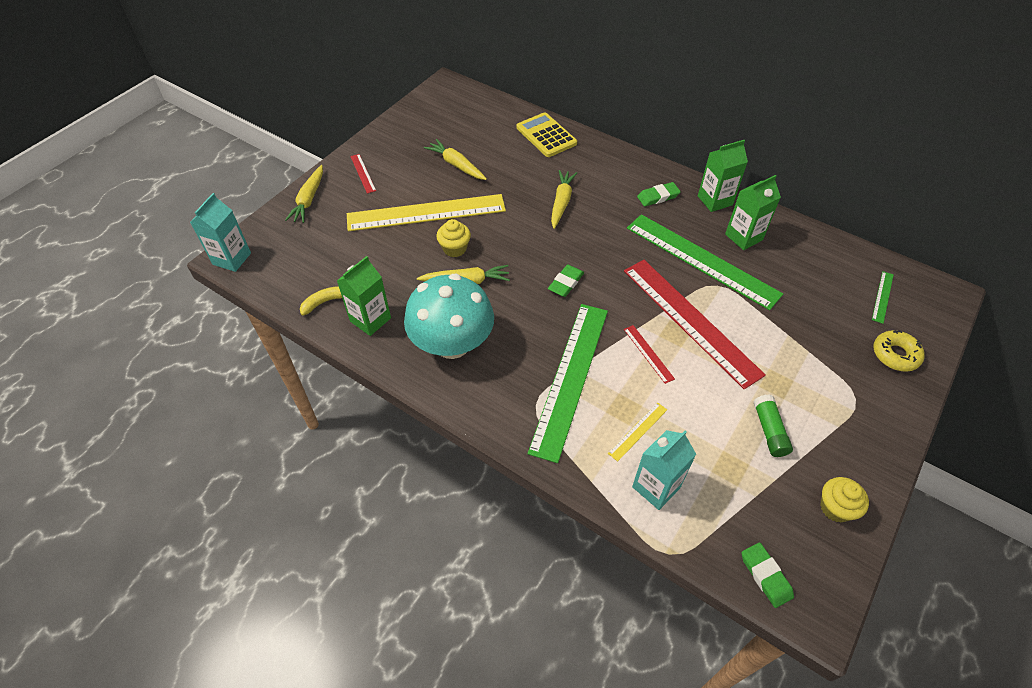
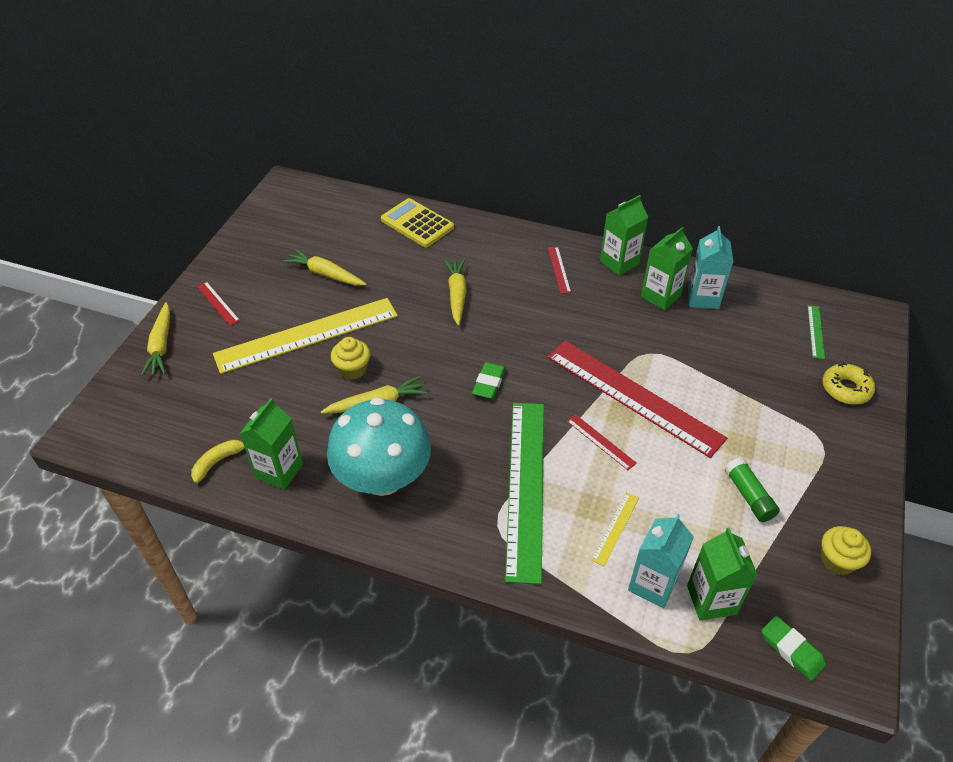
camera: 15 degrees left, 5 degrees down
(232, 259) = (86, 434): turquoise carton -> turquoise carton (703, 298)
(658, 197) = (559, 269): green eraser -> red ruler
(701, 260) = (625, 329): green ruler -> none
(705, 513) = (711, 600): none -> green carton

